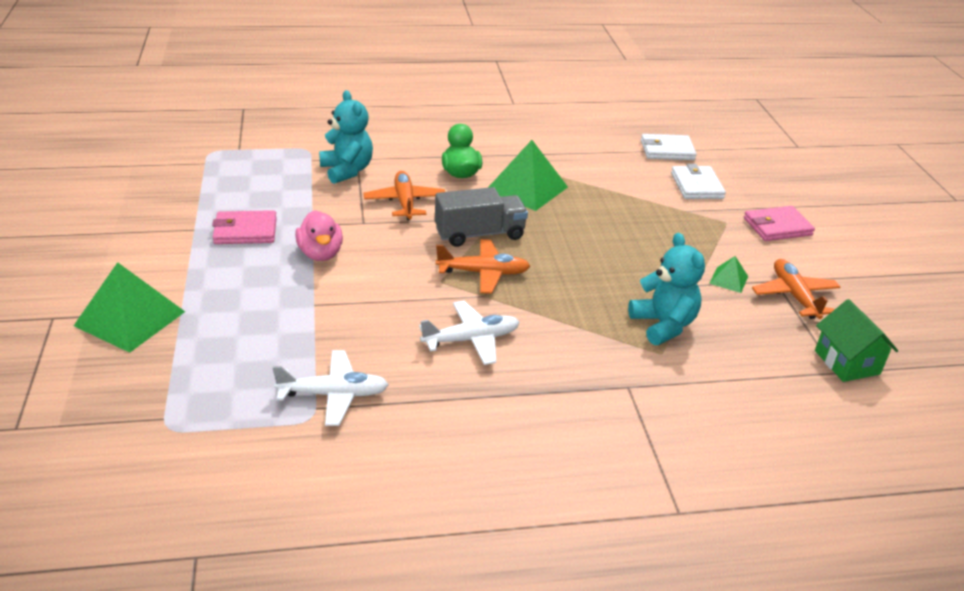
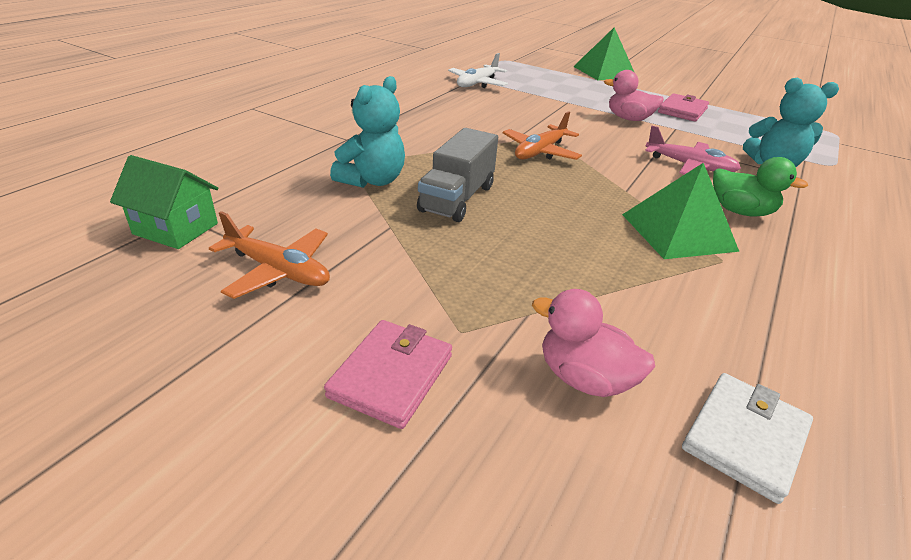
camera: 130 degrees right, 0 degrees up
(404, 202) = (689, 166): orange plane -> pink plane
(471, 339) = (469, 121): white plane -> none
(479, 234) = (602, 173): grey truck -> grey truck (457, 198)
(663, 325) = (372, 180): turquoise teddy bear -> turquoise teddy bear turned 75 degrees counterclockwise
(696, 186) = (584, 378): white wallet -> pink duck
(728, 279) = (366, 249): green pyramid -> none

